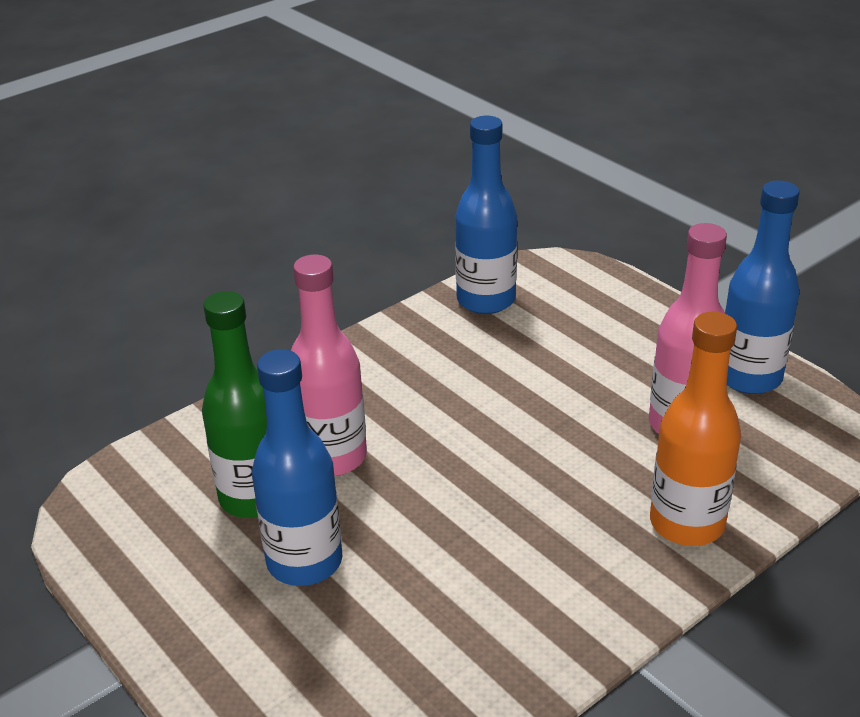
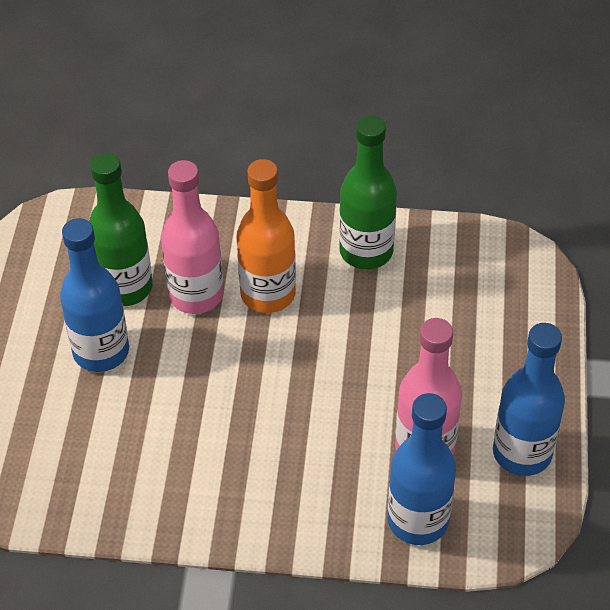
camera: 45 degrees right, 15 degrees up
(432, 335) = (366, 251): none -> green bottle
(486, 300) = (438, 250): blue bottle -> blue bottle (418, 520)
(687, 523) = (327, 512): orange bottle -> orange bottle (268, 294)

